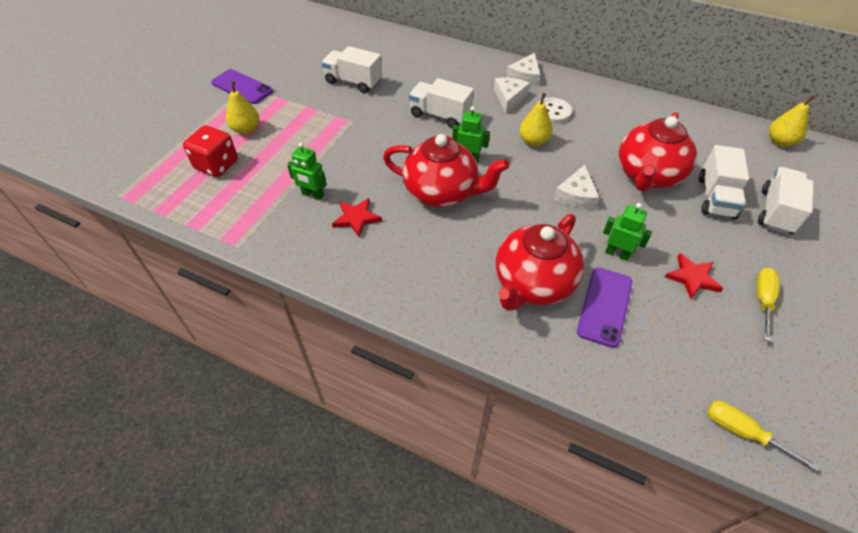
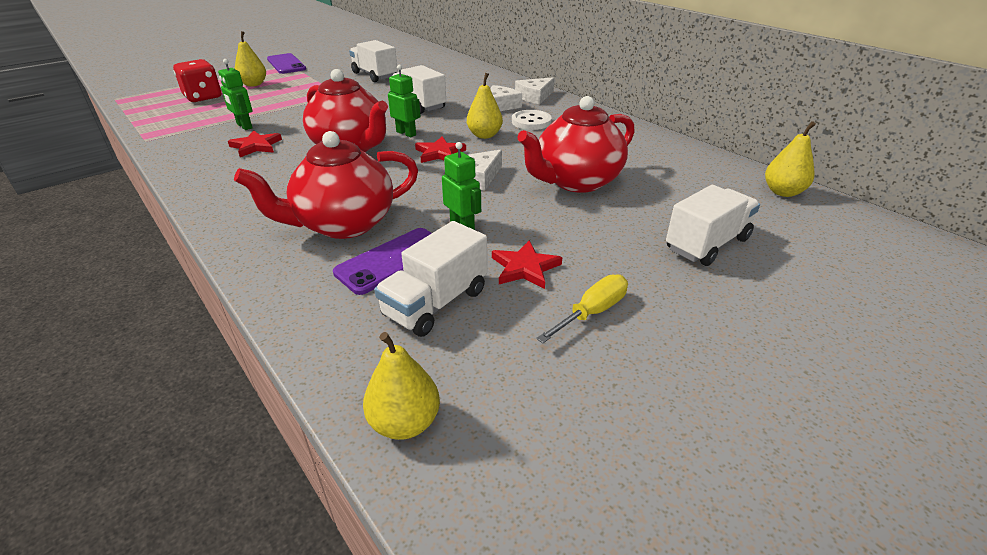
camera: 25 degrees right, 15 degrees down
(521, 176) = (440, 153): none -> red star
(715, 197) = (638, 215): white truck -> white truck (436, 303)
(743, 432) = (405, 422): yellow screwdriver -> yellow pear

